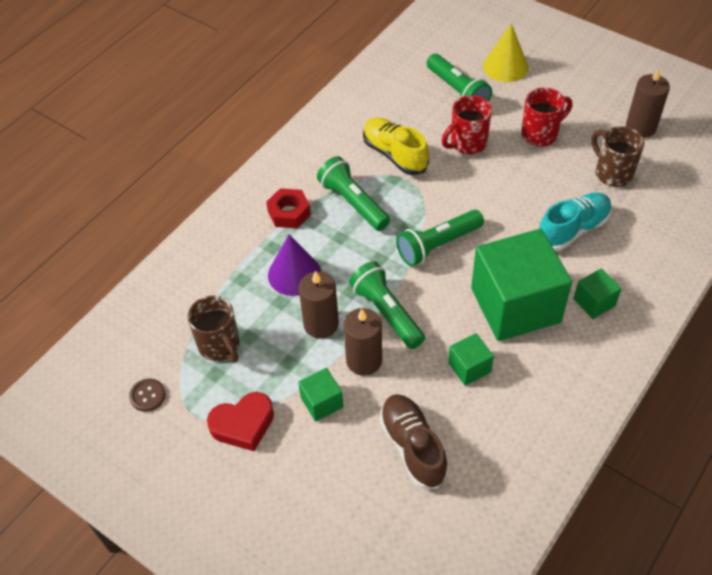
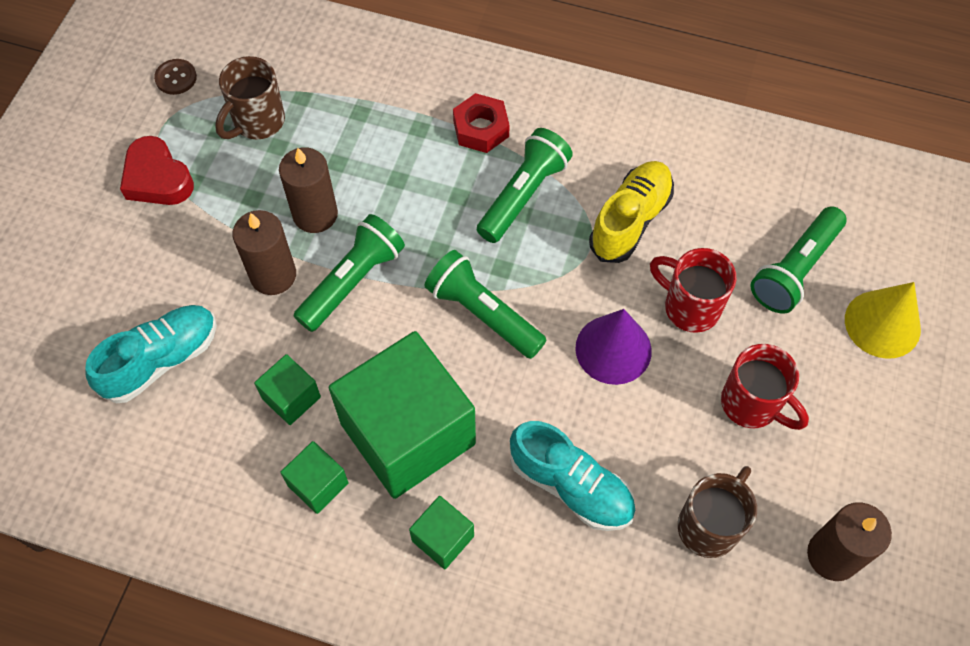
camera: 70 degrees right, 10 degrees up
(294, 274) = (384, 164): purple cone -> purple cone (613, 349)
(322, 402) = (203, 247): green cube -> green cube (318, 484)
(413, 447) = (161, 360): brown shoe -> turquoise shoe

